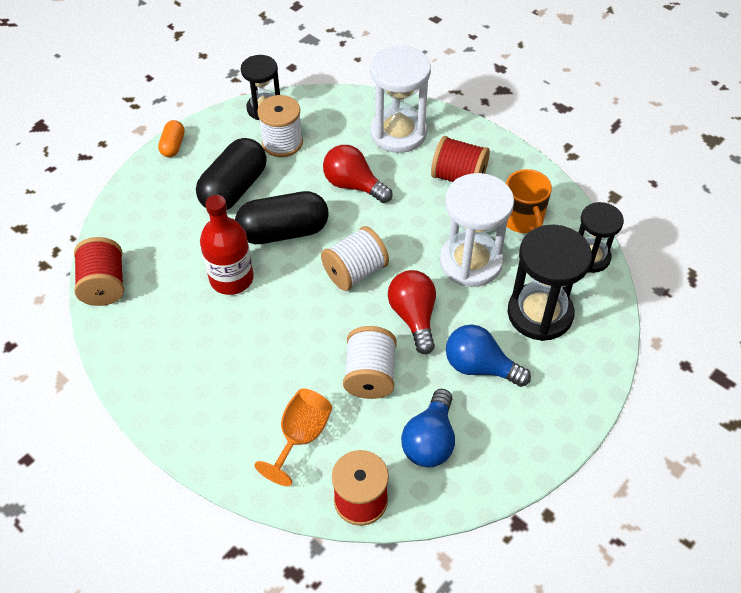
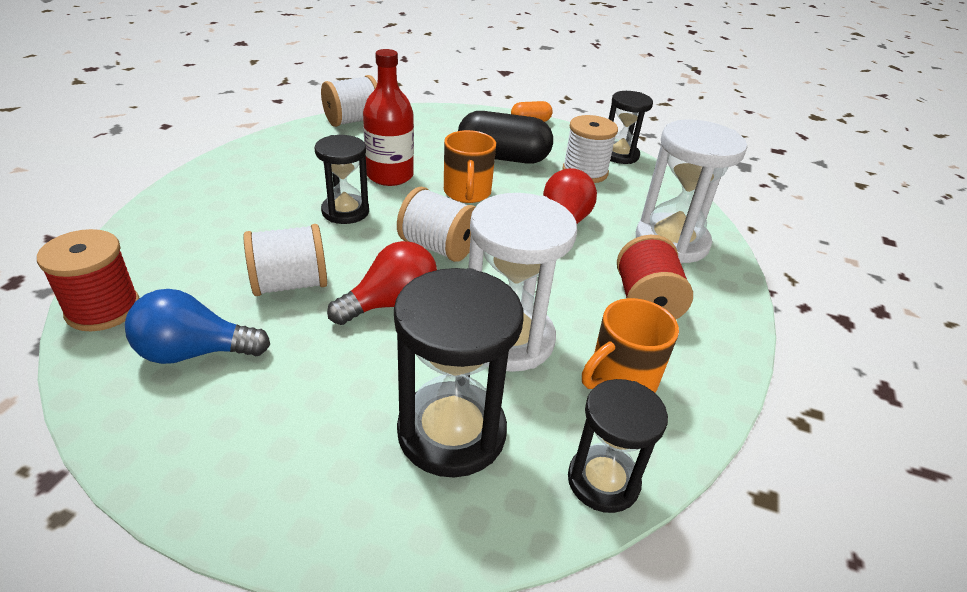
camera: 65 degrees right, 15 degrees down
(104, 285) = (353, 121): red spool -> white spool
(279, 322) = (345, 211): none -> black hourglass
(283, 231) = (467, 193): black capsule -> orange mug
(301, 437) = (194, 251): orange goblet -> none
(480, 367) = (329, 380): blue light bulb -> none

